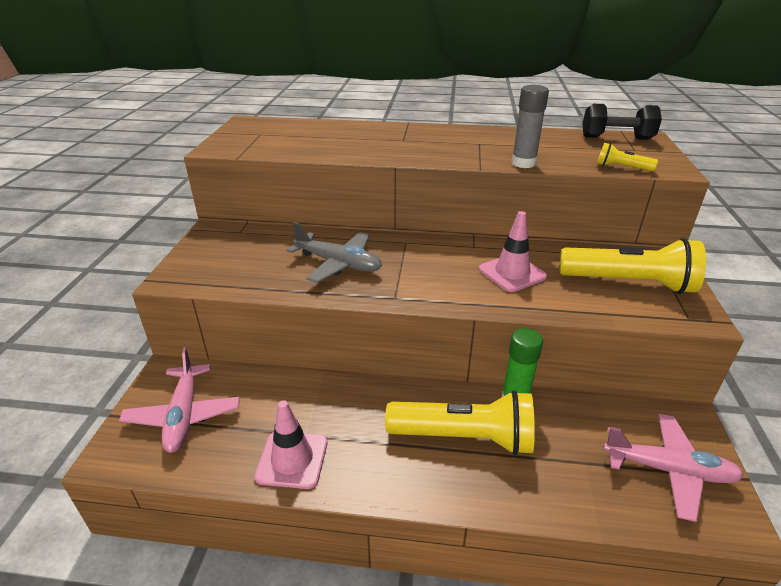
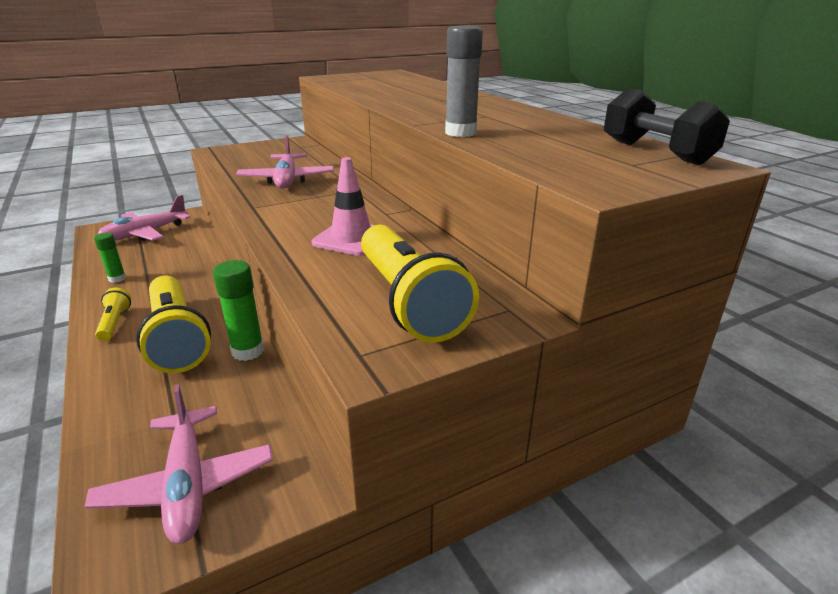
camera: 55 degrees right, 5 degrees down
(292, 459) = (117, 278): pink traffic cone -> green glue stick
(338, 264) = (287, 180): grey plane -> pink plane
(621, 167) = (540, 165): yellow flashlight -> yellow flashlight (114, 323)

